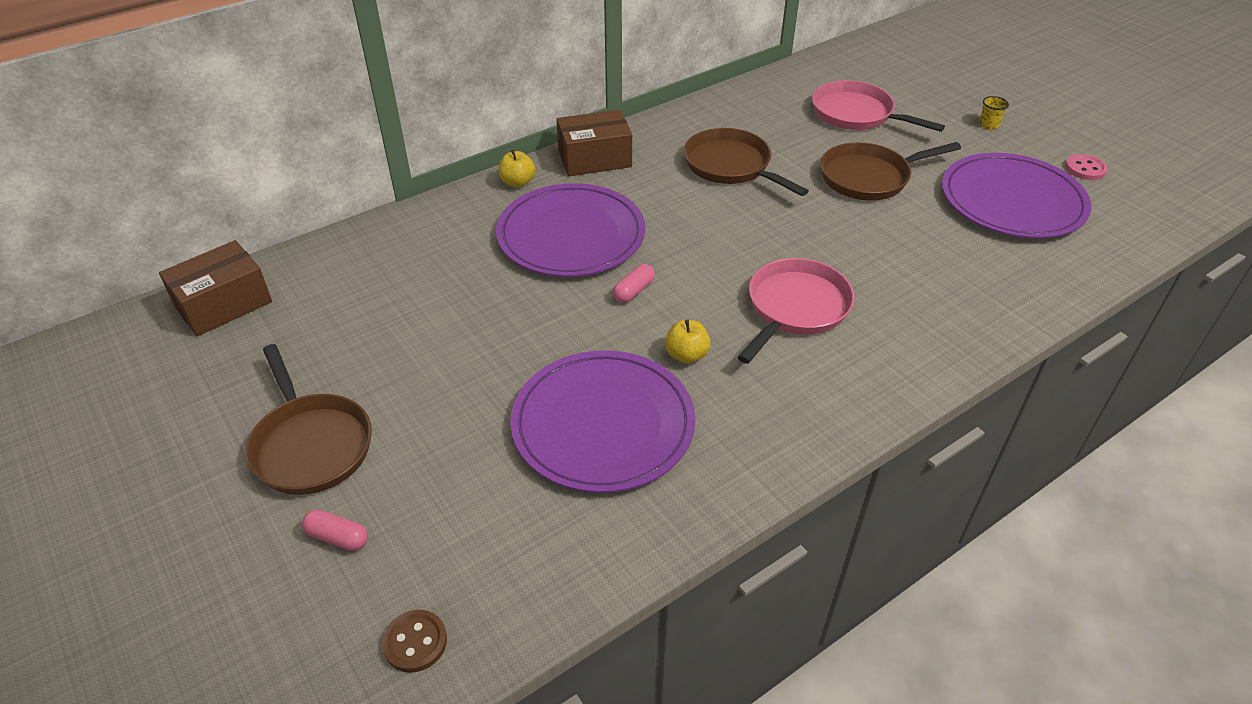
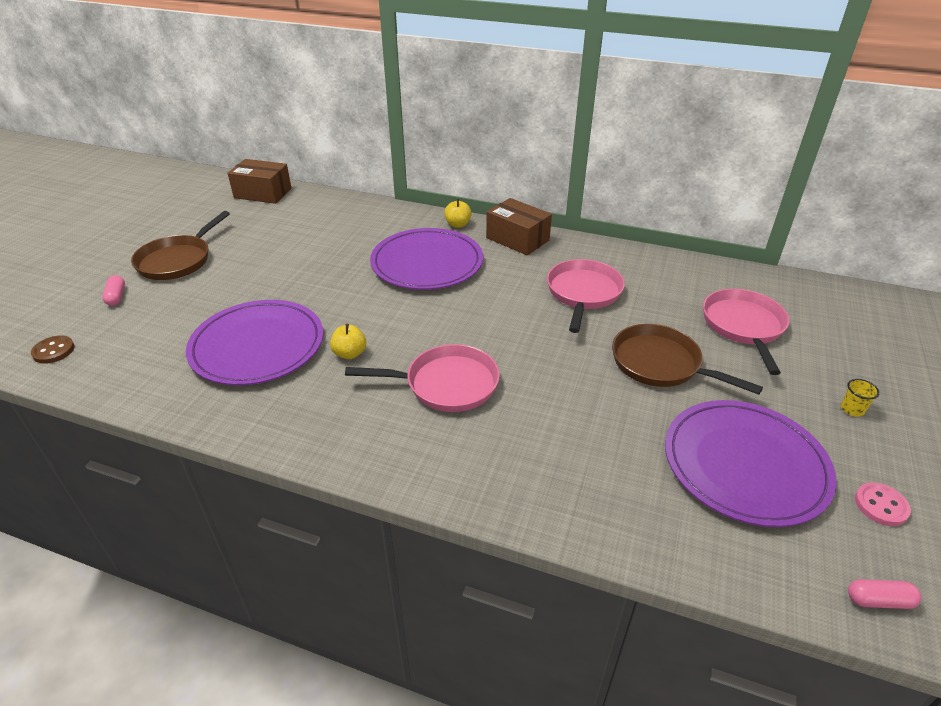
camera: 55 degrees right, 5 degrees down
(634, 291) = (395, 307): pink capsule -> pink capsule (879, 600)
(731, 166) = (583, 293): brown pan -> pink pan

